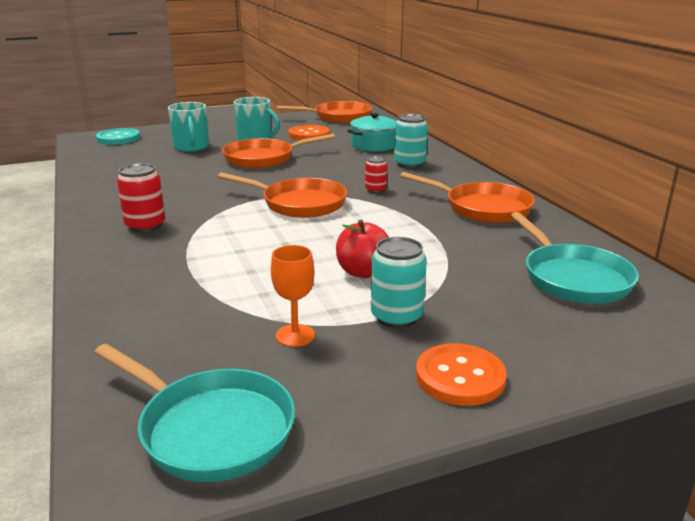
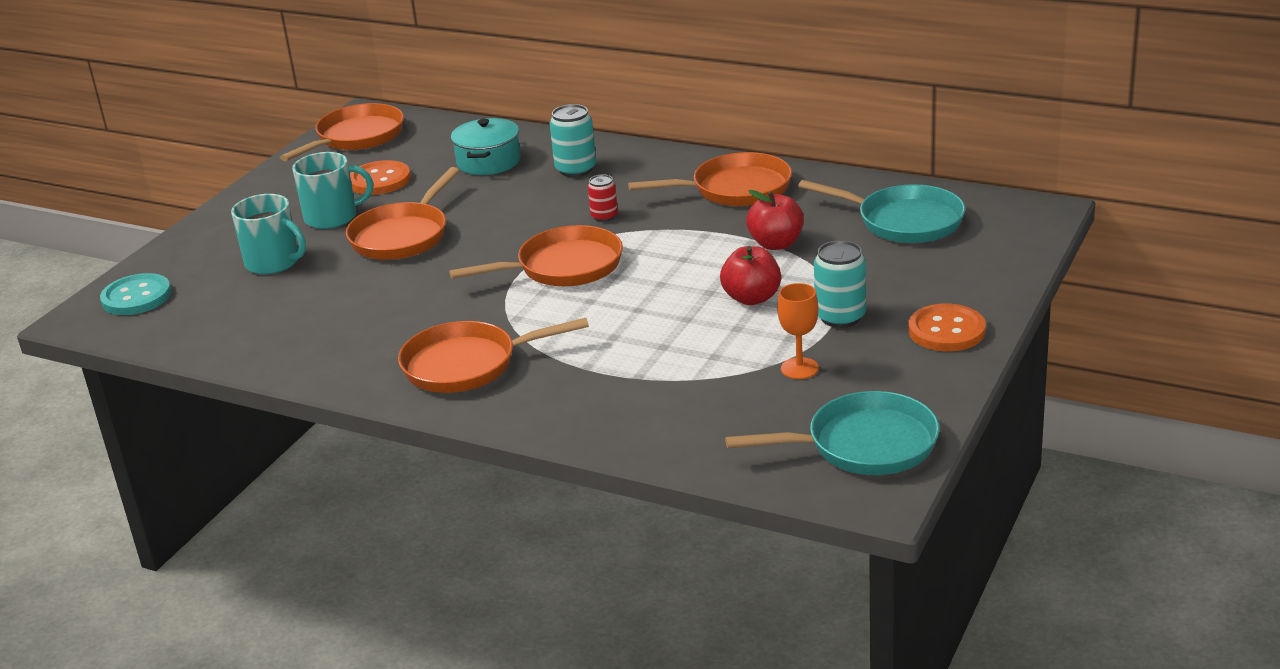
camera: 40 degrees left, 5 degrees up
(145, 225) = (467, 365): red can -> orange pan
(447, 248) = (776, 244): none -> red apple

